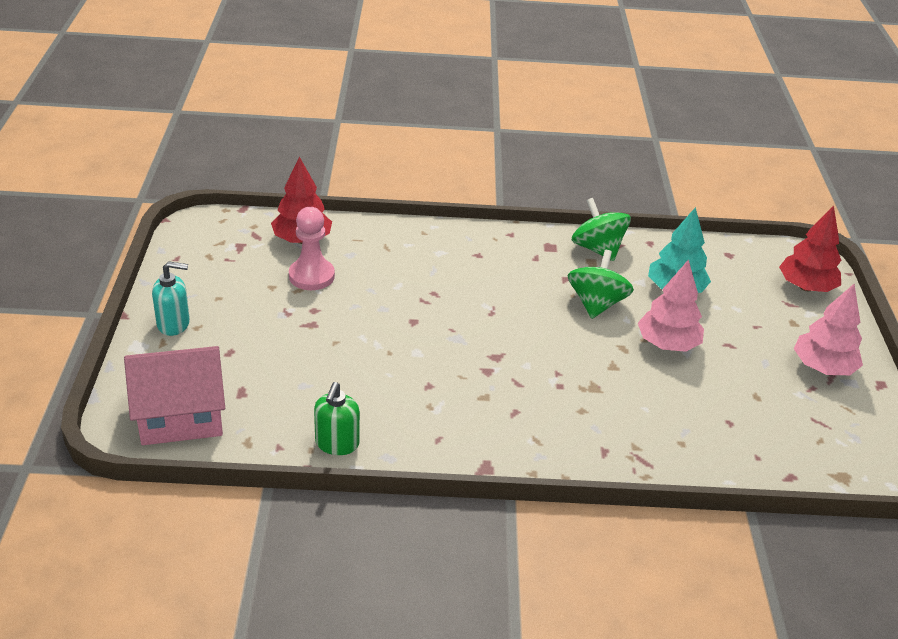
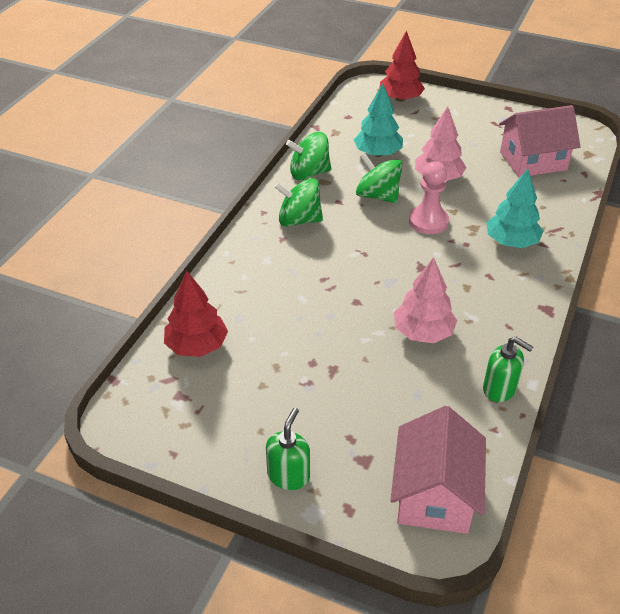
camera: 65 degrees left, 5 degrees up
(174, 324) = (288, 475): turquoise soap dispenser -> green soap dispenser
(311, 276) = (259, 352): pink pawn -> pink pawn (428, 221)
(514, 259) = (299, 220): none -> green spinning top
(588, 422) = (511, 242): none -> turquoise tree
(775, 422) = (533, 161): none -> pink house
(822, 367) = (486, 123): pink tree -> pink tree (423, 332)

